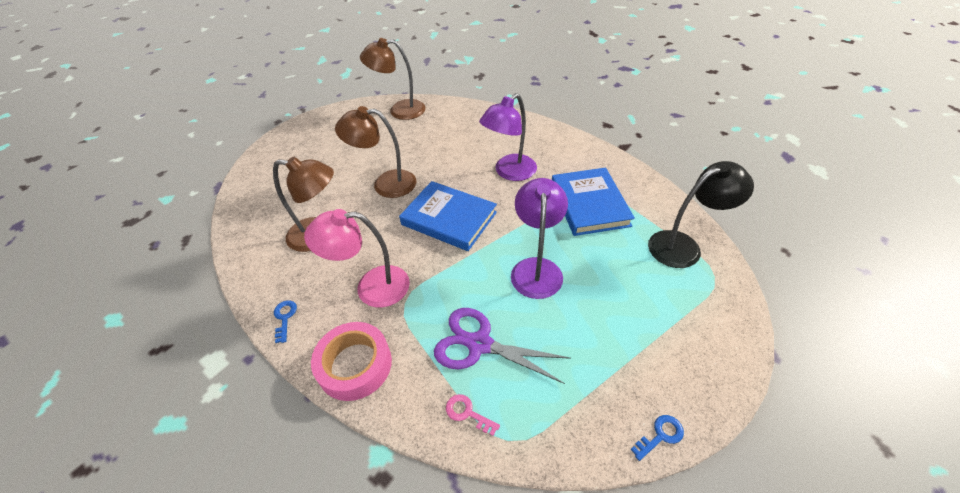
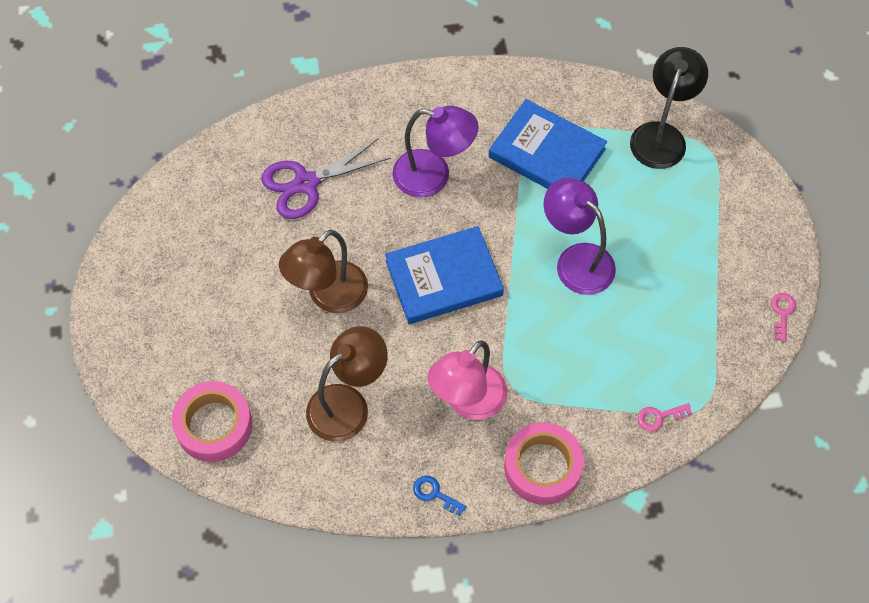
camera: 50 degrees left, 15 degrees up
(261, 195) = (214, 425): none -> pink tape
(399, 110) = (198, 189): brown lamp -> none
(479, 344) = (609, 364): purple scissors -> purple scissors (306, 183)
(509, 172) = (433, 176): purple lamp -> purple lamp turned 75 degrees counterclockwise
(660, 435) = (782, 313): blue key -> pink key

